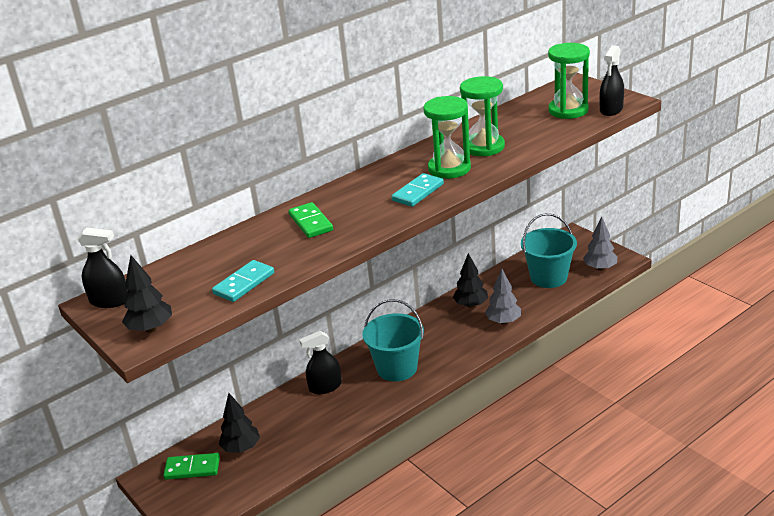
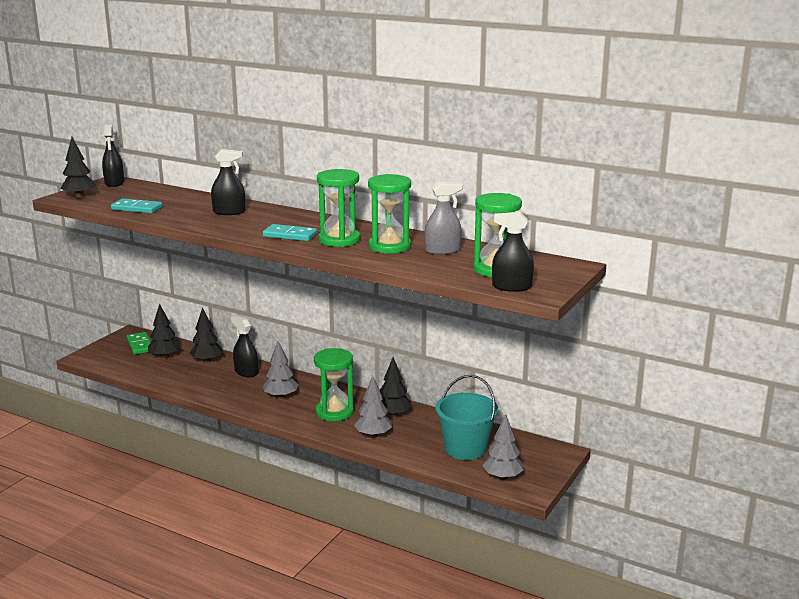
camera: 65 degrees right, 10 degrees down
(277, 414) = (206, 361): none -> black tree
(310, 222) = (229, 212): green domino -> black spray bottle
(397, 368) = (281, 397): turquoise bucket -> grey tree
(448, 338) = (334, 412): none -> green hourglass
(510, 126) = (442, 251): none -> grey spray bottle

